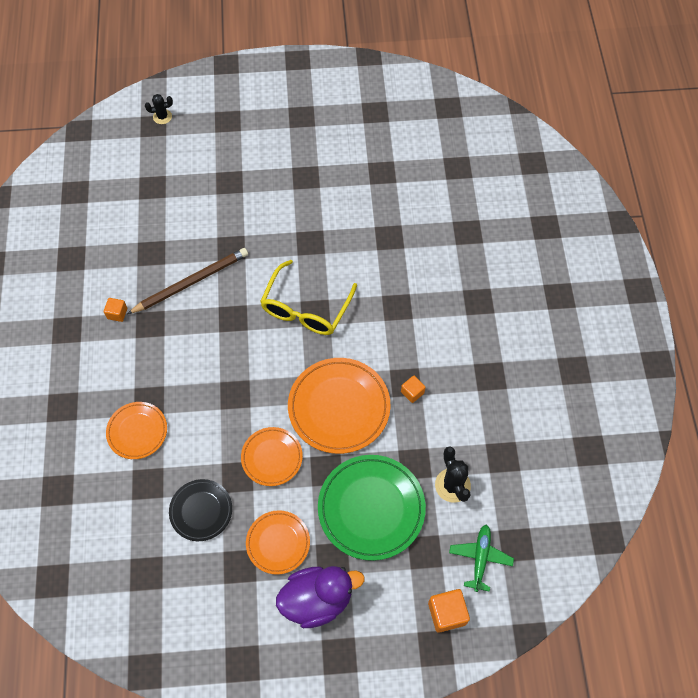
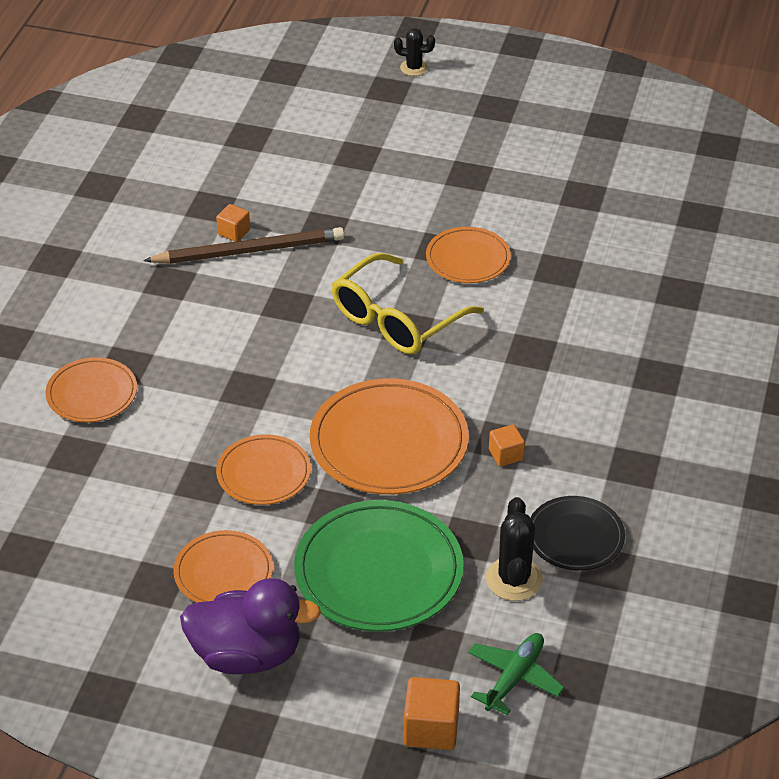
camera: 20 degrees right, 20 degrees down
(117, 313) = (131, 259): orange cube -> orange cube (234, 232)
(162, 117) = (300, 65): black cactus -> black cactus (414, 68)
(201, 511) = (134, 506): black plate -> black plate (575, 537)
(331, 246) = (468, 259): none -> orange plate

